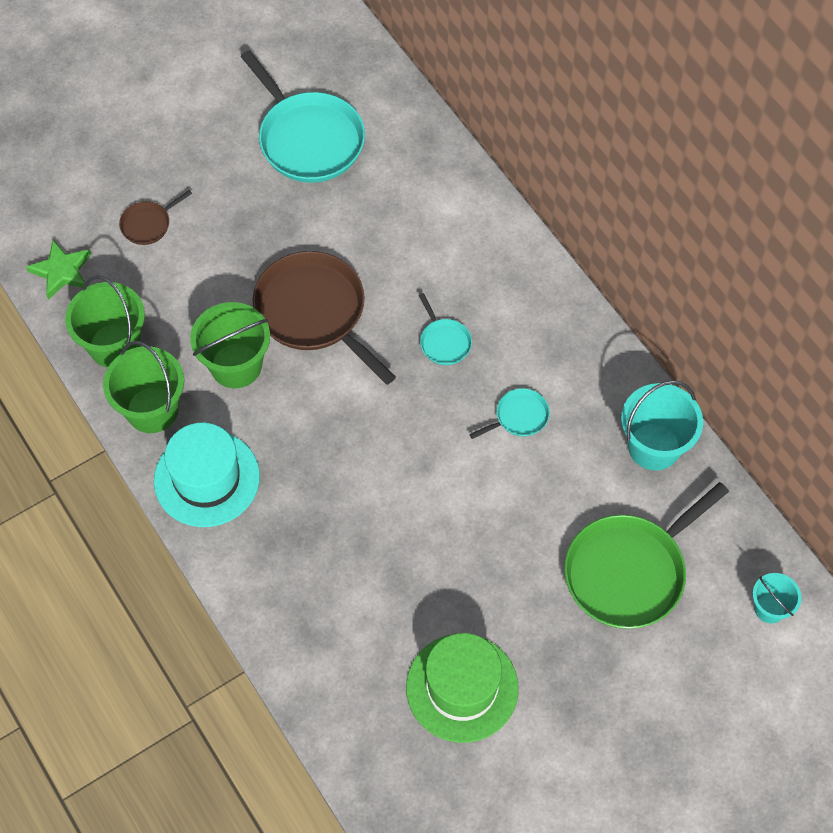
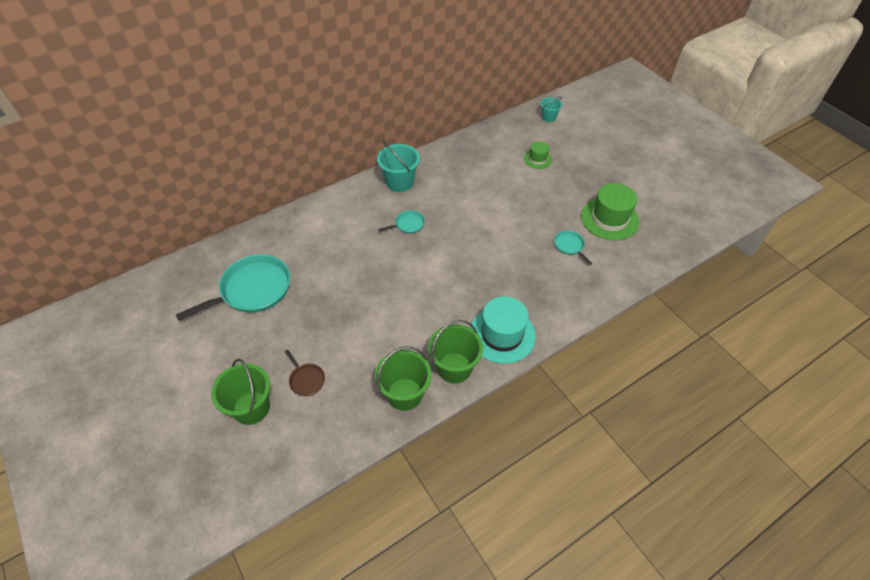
camera: 90 degrees left, 10 degrees down
(62, 271) = (340, 434): green star -> none
(236, 365) = (421, 322): green bucket -> green bucket (251, 408)
(314, 312) = (385, 284): brown pan -> none
(519, 416) = (454, 195): turquoise pan -> turquoise pan (569, 246)
(629, 572) = (537, 159): green pan -> green hat
(654, 446) = (470, 148): turquoise bucket -> turquoise bucket (399, 182)

